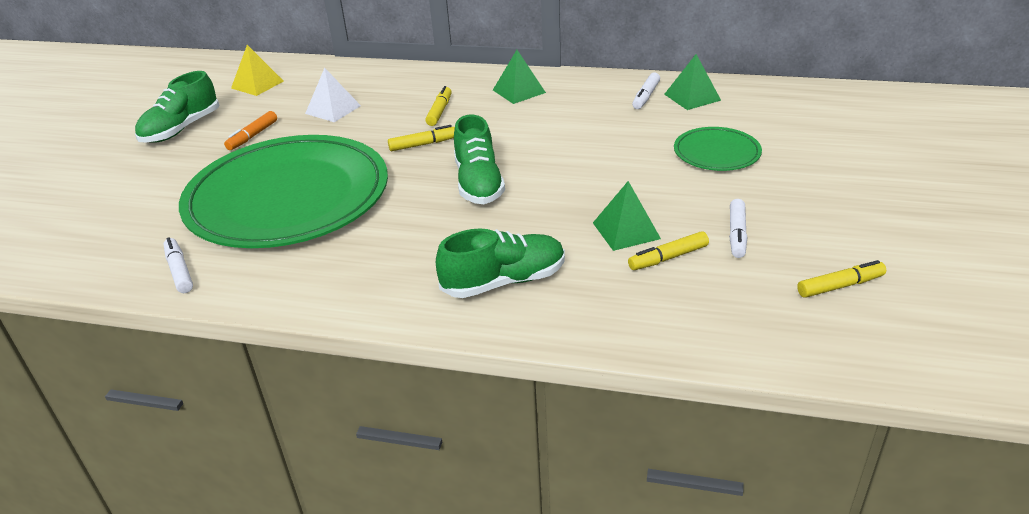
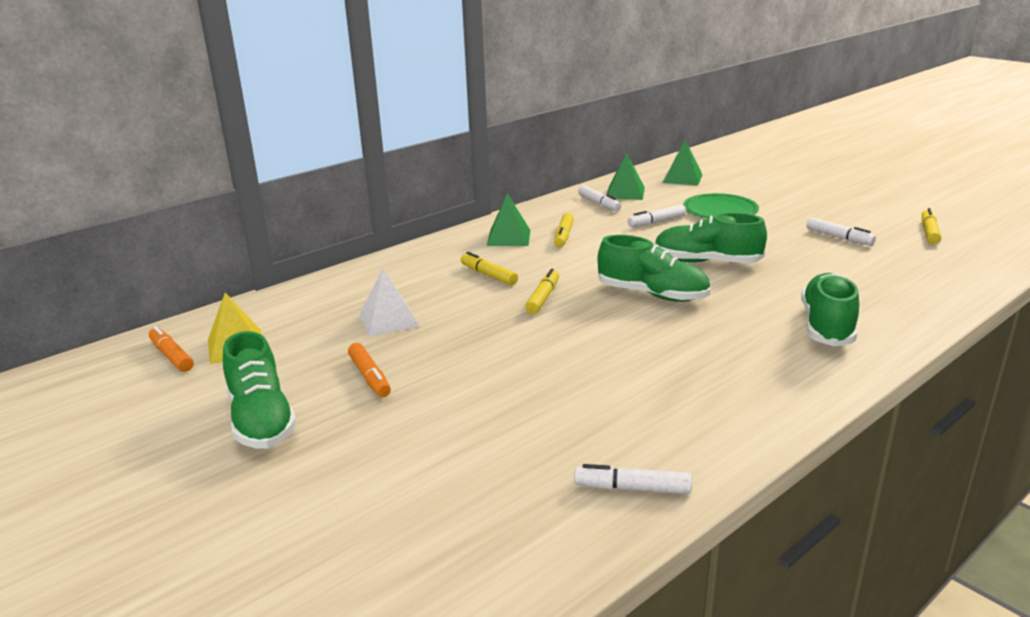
camera: 55 degrees left, 10 degrees down
(231, 75) = (172, 356): none -> orange marker
(288, 197) = (551, 387): green plate -> none
(577, 185) = (707, 262): none -> green shoe
(626, 230) = (796, 266): green pyramid -> green pyramid (682, 178)
(640, 134) = (656, 222): none -> white marker
(668, 258) = (848, 264): yellow marker -> yellow marker (563, 236)

